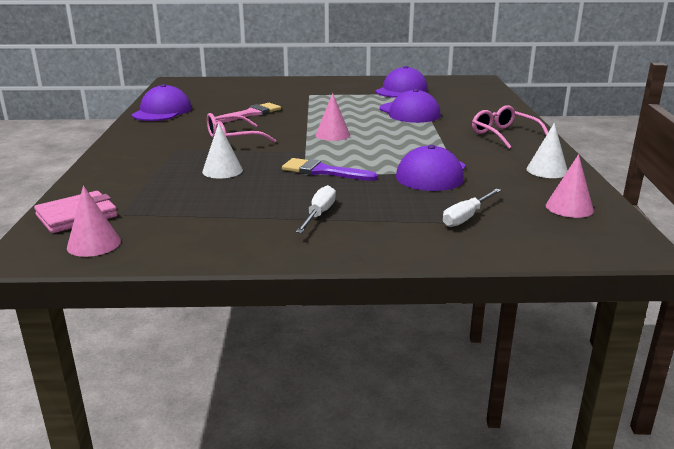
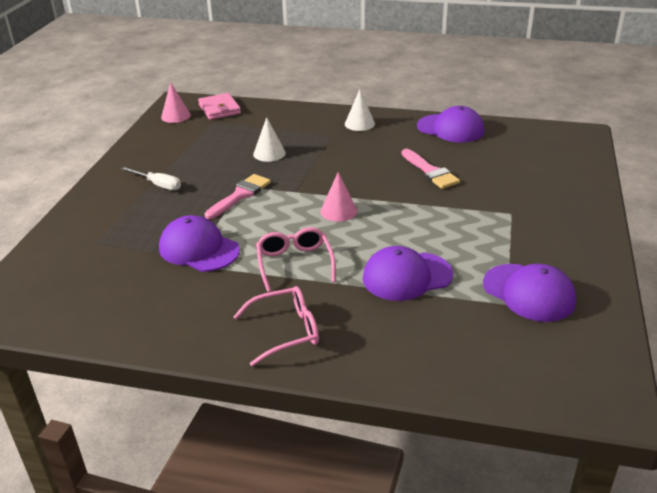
camera: 105 degrees right, 10 degrees up
(233, 139) = (347, 160): pink glasses -> pink glasses (294, 263)
(323, 171) = (240, 195): purple brush -> pink brush
(466, 217) = (102, 246): white screwdriver -> none
(547, 170) = (159, 325): white cone -> white cone (359, 124)
(569, 207) = (72, 306): pink cone -> none

